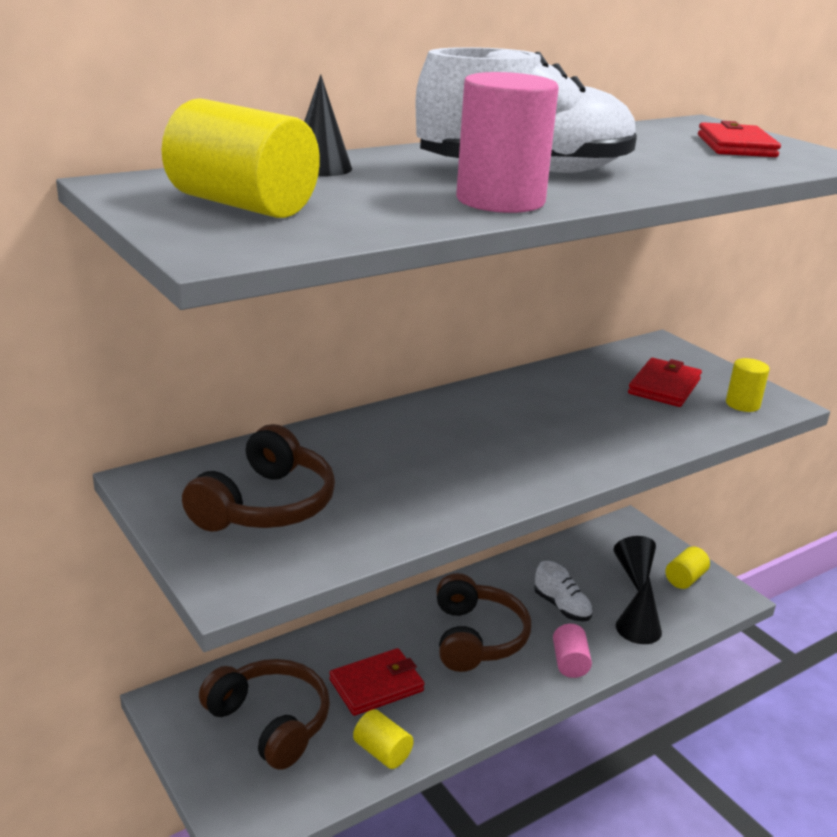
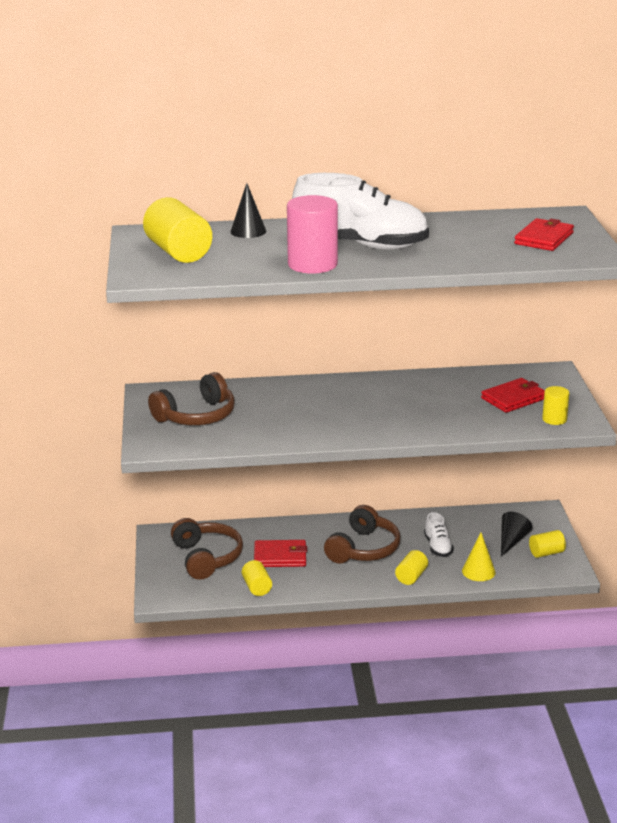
camera: 30 degrees right, 0 degrees up
(569, 663) = (411, 576): pink cylinder -> yellow cylinder
(638, 628) = (478, 571): black cone -> yellow cone

